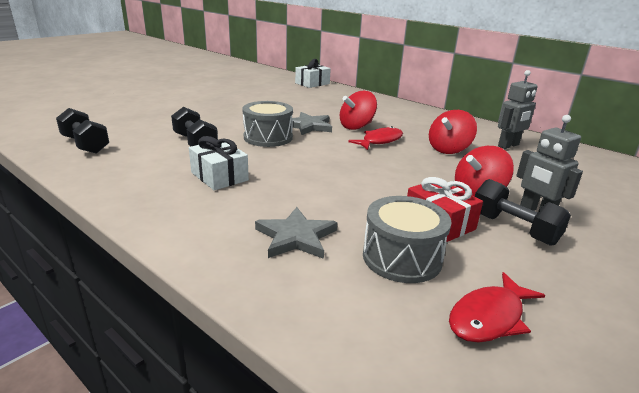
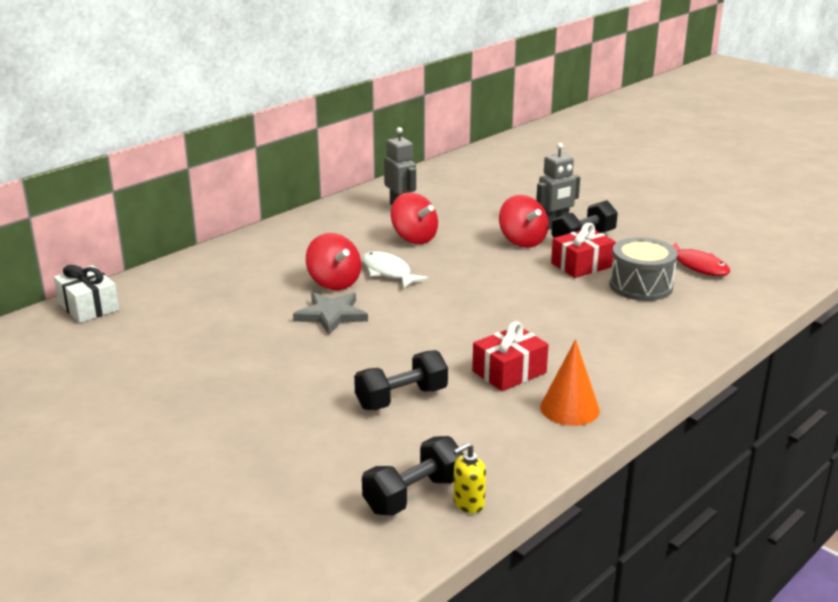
camera: 85 degrees left, 0 degrees up
(62, 158) = (468, 503): none -> yellow soap dispenser
(153, 196) = (569, 408): none -> orange cone
(219, 176) = (509, 372): white gift -> red gift
(268, 137) = (377, 344): grey drum -> none
(296, 237) = (625, 327): grey star -> none
(380, 141) = (388, 272): red fish -> white fish

